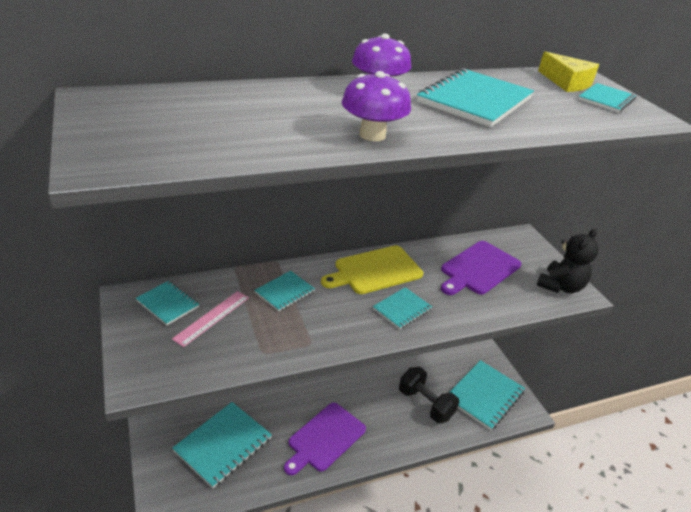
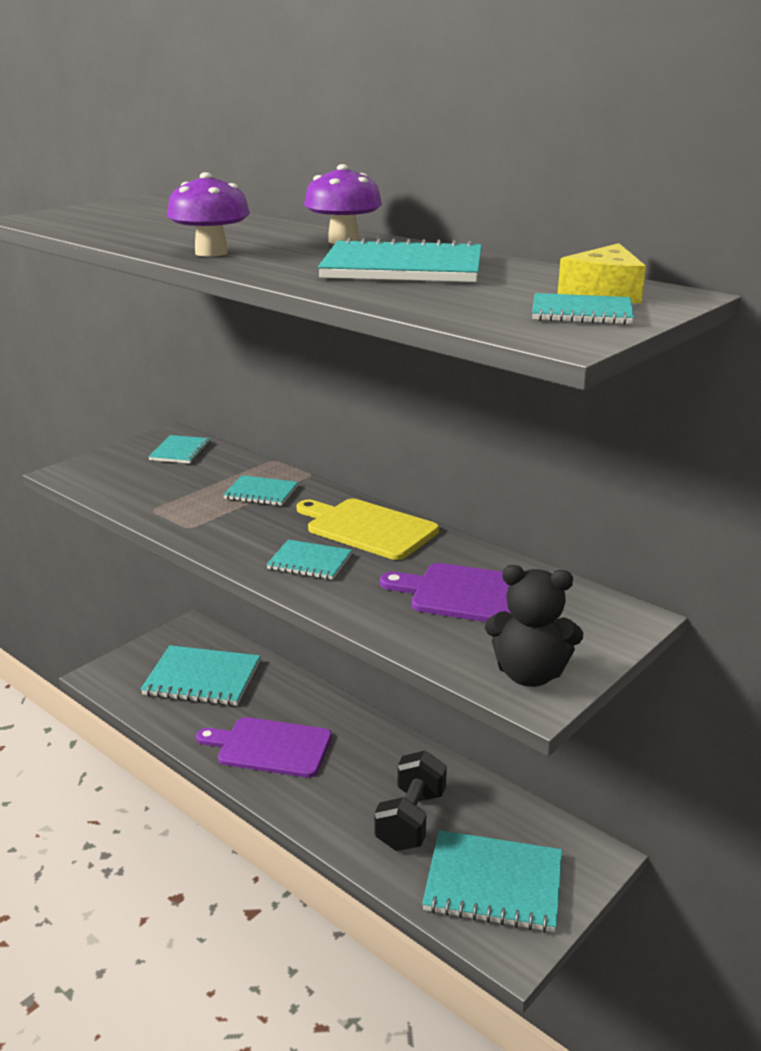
camera: 65 degrees right, 10 degrees down
(212, 317) = (181, 474): pink ruler -> none

